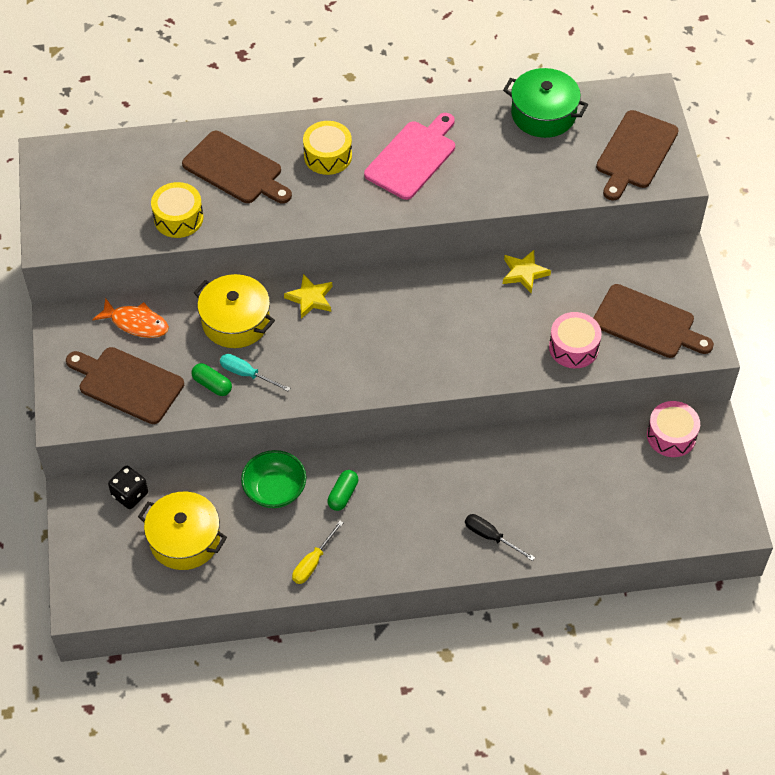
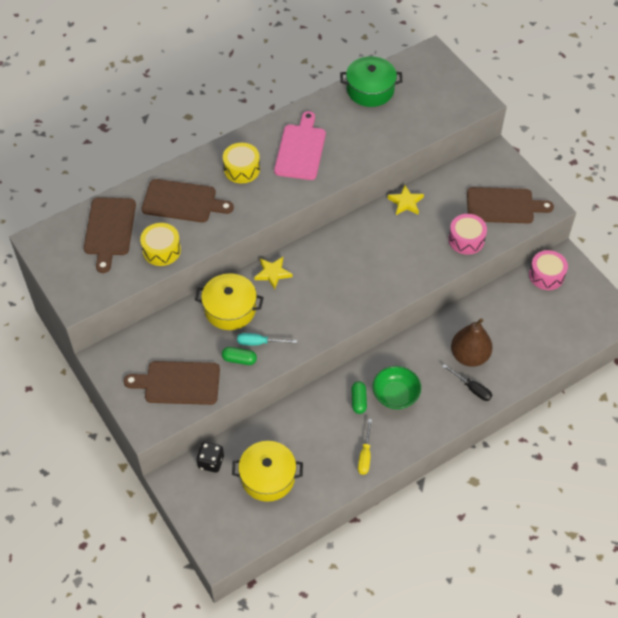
camera: 25 degrees left, 0 degrees up
(136, 323) = (160, 338): orange fish -> none
(275, 490) = (310, 416): green bowl -> green bowl (395, 395)
(491, 537) = (472, 388): black screwdriver -> black screwdriver turned 150 degrees counterclockwise
(511, 496) = (469, 356): none -> brown pear
(635, 153) = (444, 95): brown cutting board -> brown cutting board (109, 229)

